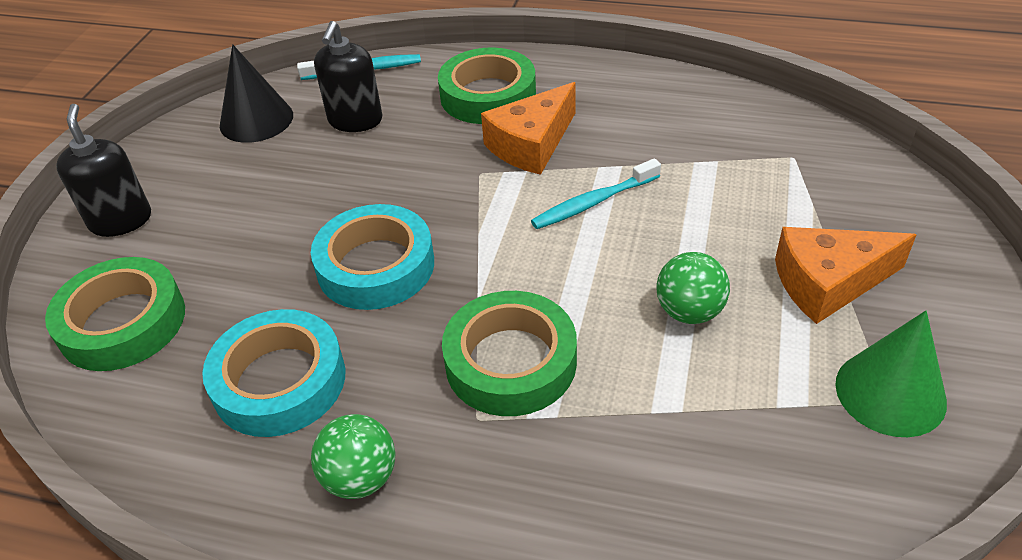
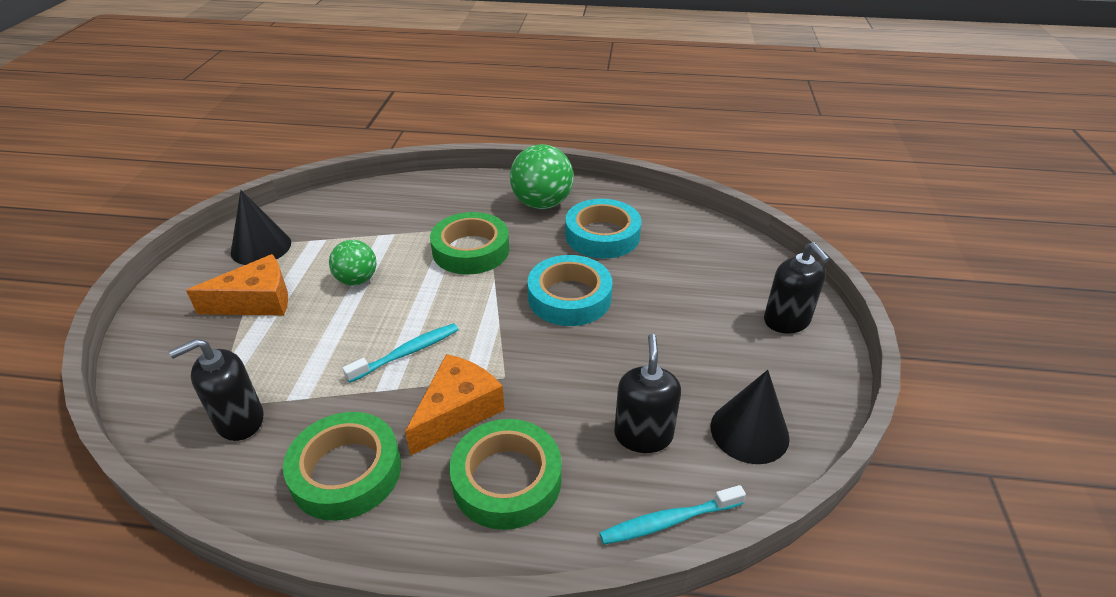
camera: 170 degrees right, 5 degrees down
(123, 322) = (719, 257): green tape -> green tape (346, 472)
(360, 478) = (542, 204): green ball -> green ball, size x1.60
(757, 144) = (240, 420): none -> black soap dispenser
(890, 392) = (261, 247): green cone -> black cone

